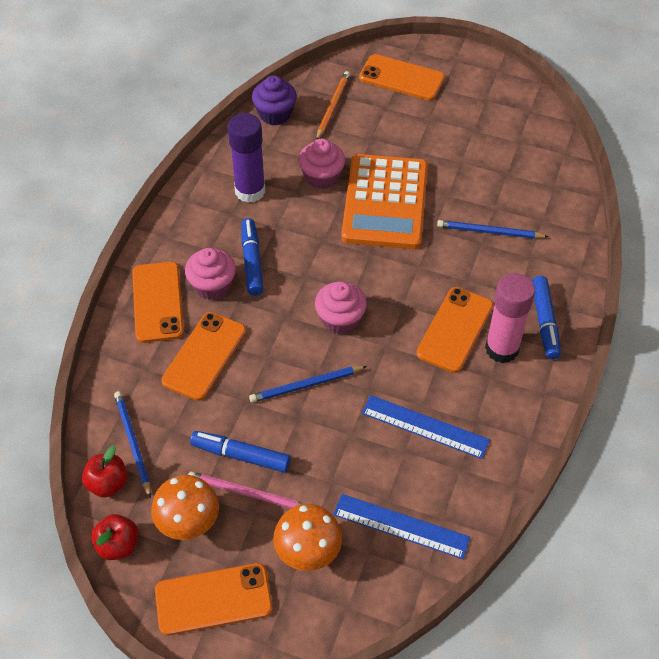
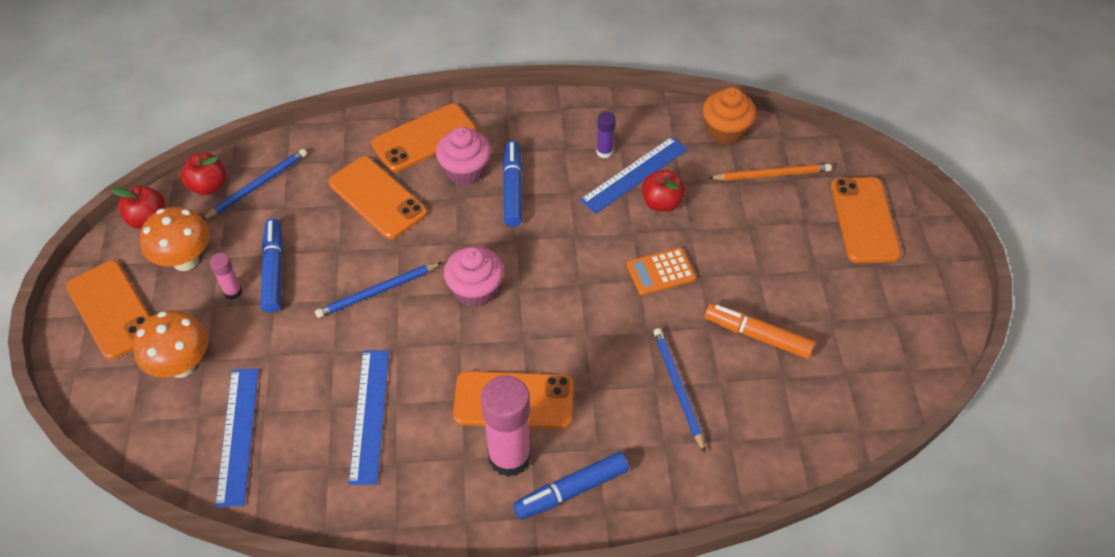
camera: 65 degrees right, 0 degrees up
(204, 356) = (377, 198): orange phone -> orange phone turned 45 degrees clockwise
(247, 493) = (233, 292): pink pencil -> pink glue stick
(250, 191) = (604, 152): purple glue stick -> purple glue stick, size x0.47
(252, 261) = (512, 189): blue marker -> blue marker turned 60 degrees counterclockwise
(275, 114) = (725, 131): purple cupcake -> orange cupcake
(284, 182) = (634, 174): none -> blue ruler
(306, 385) = (378, 291): blue pencil -> blue pencil turned 75 degrees counterclockwise
(321, 177) = (661, 203): pink cupcake -> red apple
(385, 202) = (661, 272): orange calculator -> orange calculator, size x0.43
(467, 173) = (757, 336): none -> orange marker

